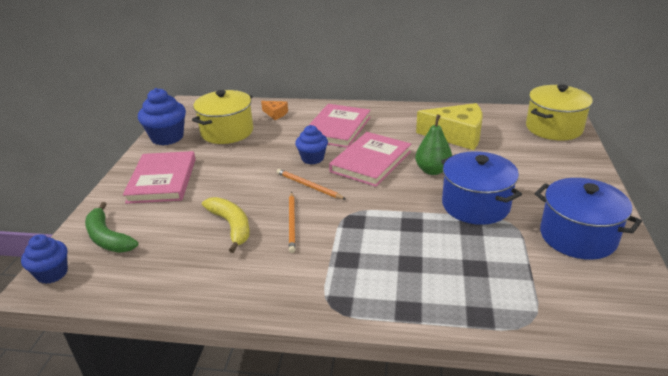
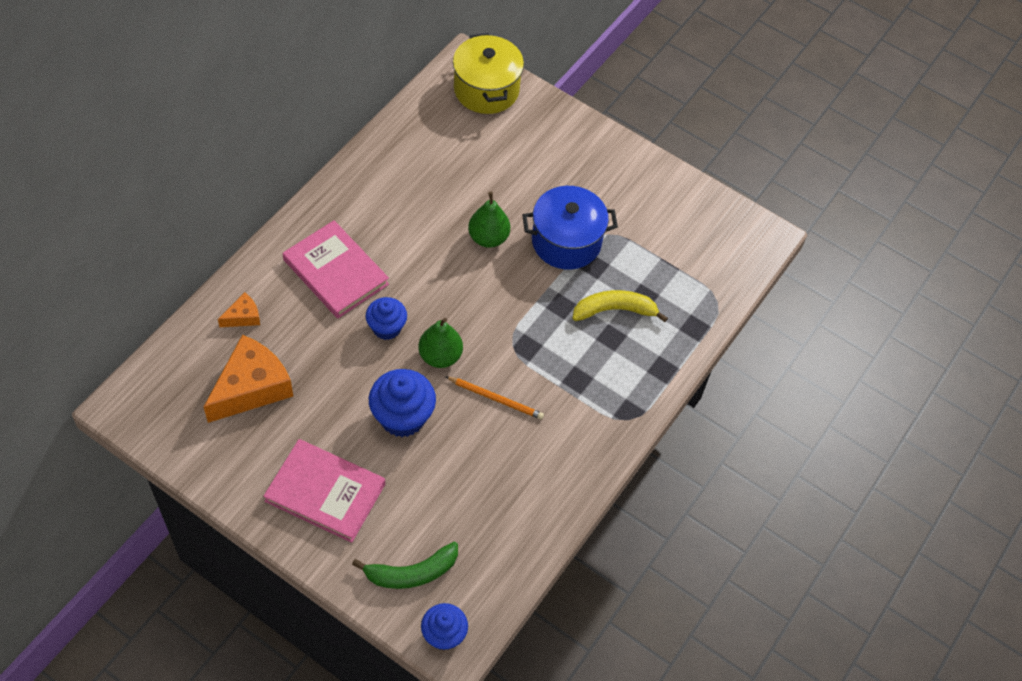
camera: 70 degrees left, 25 degrees up
(167, 137) = (213, 459): blue cupcake -> blue cupcake (402, 417)
(227, 132) = (251, 387): yellow pot -> orange cheese
(231, 226) = (466, 452): yellow banana -> yellow banana (614, 310)
(308, 186) = (440, 356): orange pencil -> green pear
(371, 162) = (433, 279): pink book -> none
(456, 136) = (438, 176): yellow cheese -> none
(577, 236) = (652, 203): blue pot -> none

